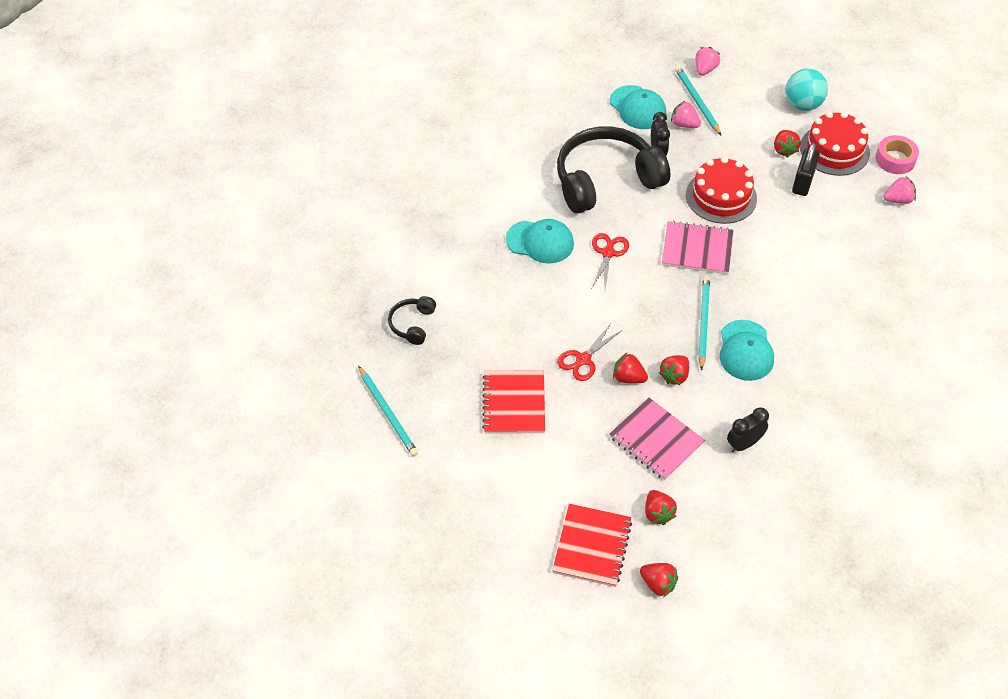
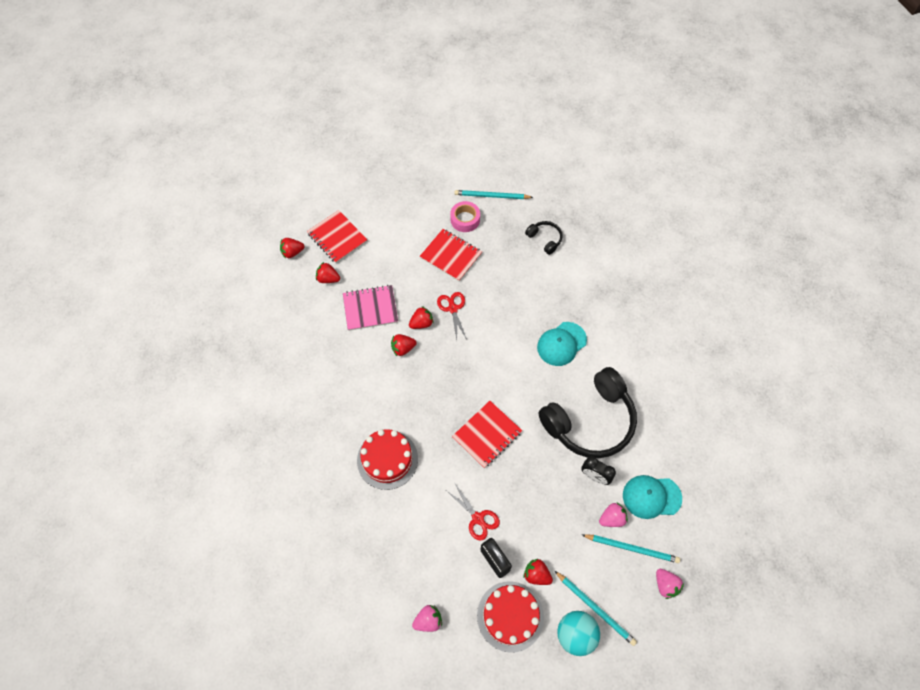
camera: 125 degrees right, 10 degrees up
(606, 180) = (590, 421): black headphones -> black headphones turned 45 degrees clockwise
(608, 253) = (523, 377): red scissors -> red scissors (478, 518)
(674, 376) = (403, 348): red strawberry -> red strawberry turned 90 degrees counterclockwise
(697, 249) = (487, 435): pink notebook -> red notebook
(703, 322) = (427, 394): turquoise pencil -> turquoise pencil (595, 608)
(721, 196) = (522, 488): red cake -> red cake (387, 459)
(744, 444) = (330, 351): black clock -> none
(745, 351) = (388, 402): turquoise cap -> none
(895, 159) = (467, 658): pink tape -> pink tape (465, 219)
(898, 200) = (428, 620): pink strawberry -> pink strawberry turned 135 degrees counterclockwise

